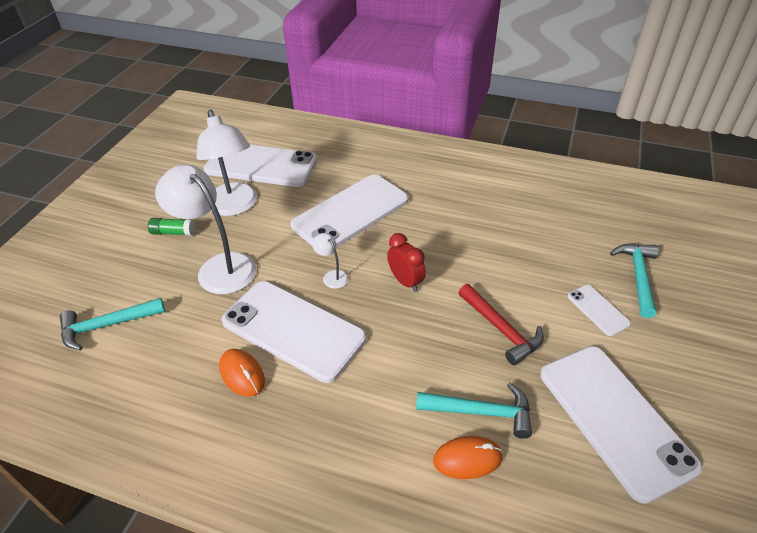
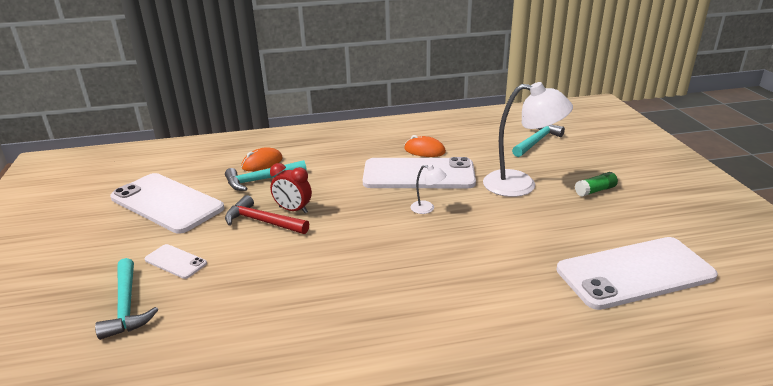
camera: 150 degrees right, 15 degrees down
(235, 206) = (584, 225): white lamp -> none
(351, 213) = (470, 260): white phone -> none
(405, 281) = (362, 225): red clock -> red clock (293, 210)

